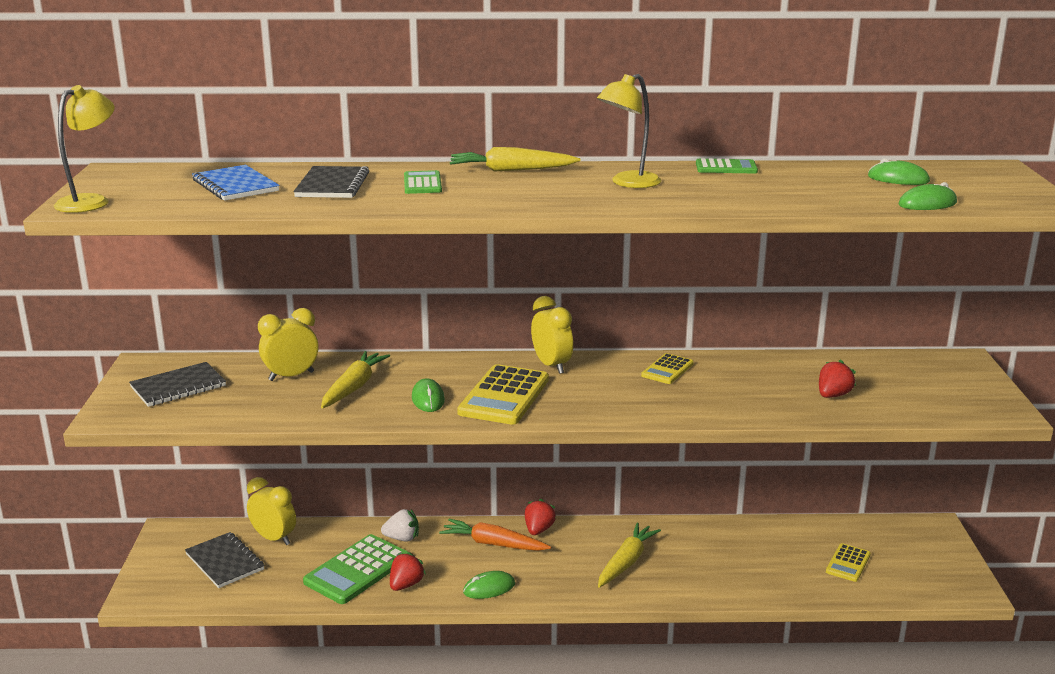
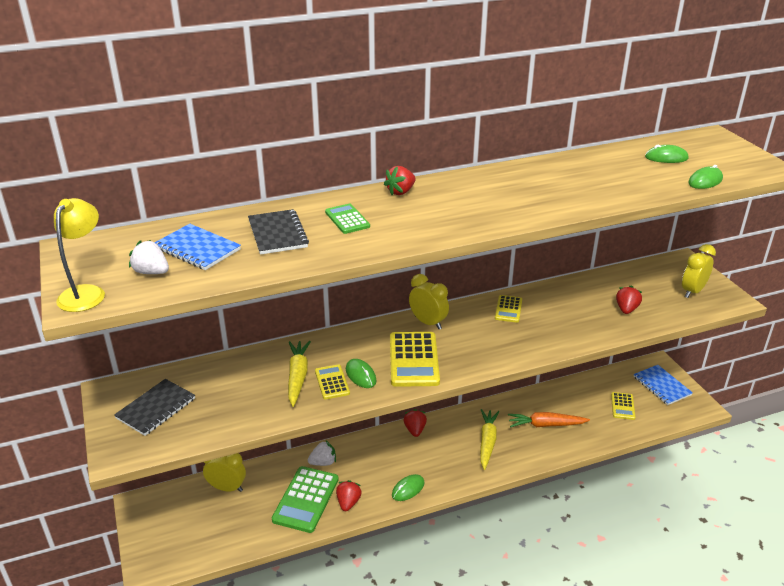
camera: 20 degrees left, 10 degrees up
(170, 196) = (151, 272): none -> white strawberry
(224, 562) = (200, 520): black notebook -> none
(291, 376) = (241, 376): yellow clock -> yellow clock (692, 291)
(389, 399) = (332, 382): none -> yellow calculator
(493, 544) = (390, 450): orange carrot -> orange carrot (546, 425)
(511, 170) = (400, 192): yellow carrot -> red strawberry
(628, 183) = (496, 192): yellow lamp -> none
(726, 168) = (548, 163): green calculator -> none
(924, 552) = (662, 386): none -> blue notebook

